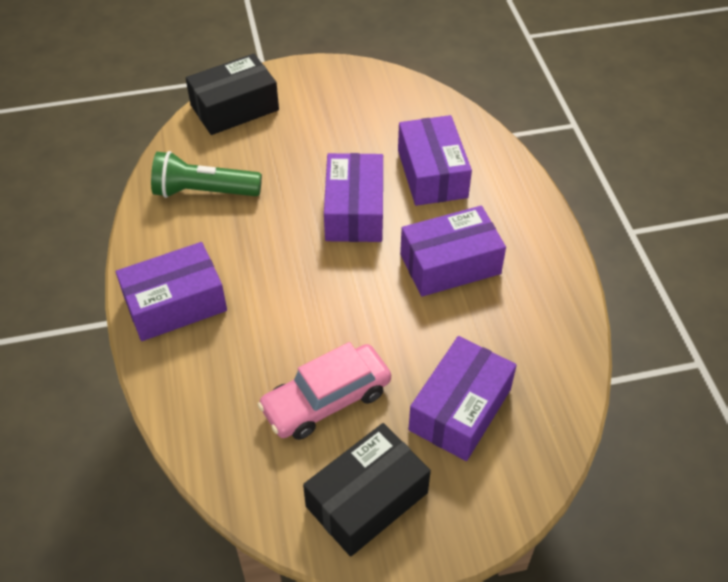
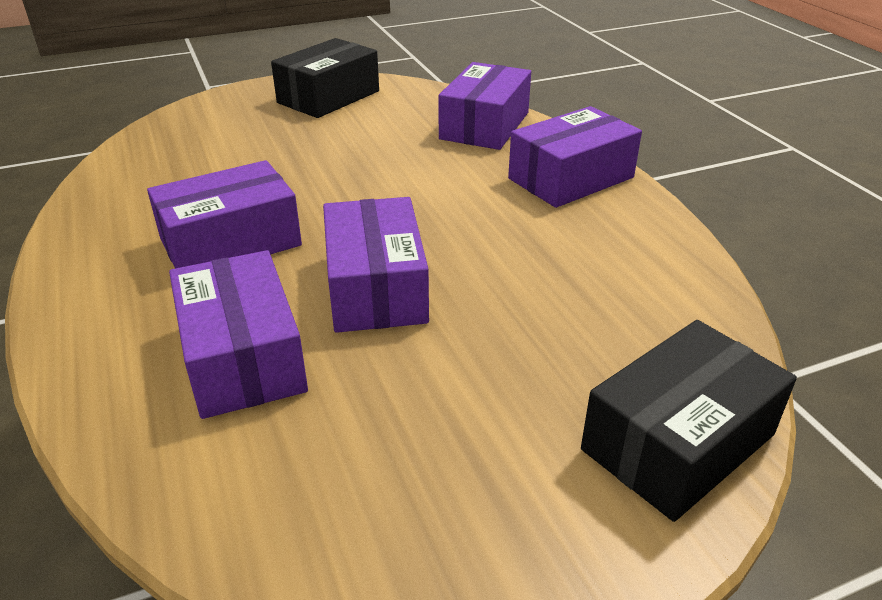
camera: 170 degrees right, 15 degrees down
(203, 191) = (624, 287): green flashlight -> none
(326, 400) = (375, 135): pink car -> none
(460, 409) = (240, 141): purple box -> purple box (484, 125)

